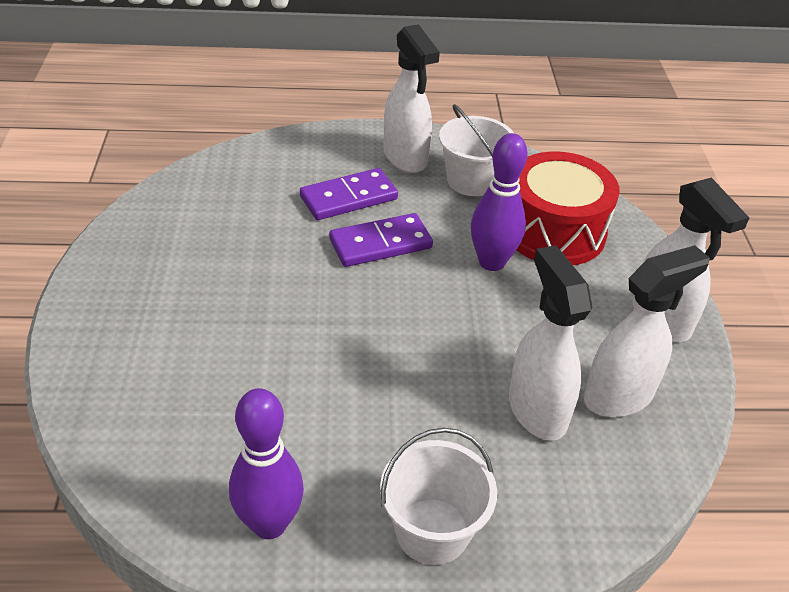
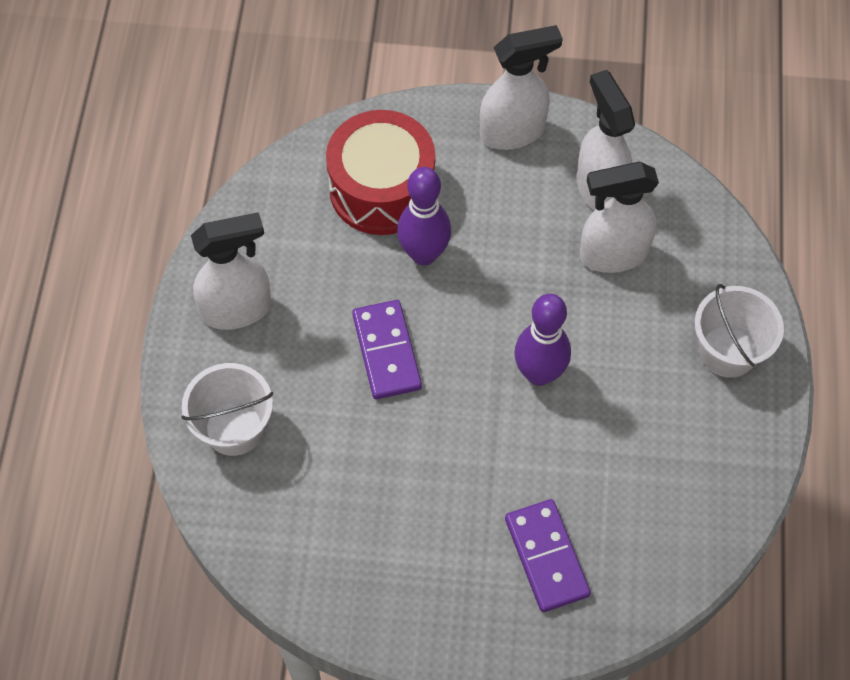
camera: 80 degrees left, 20 degrees up
(269, 524) = (720, 468): purple bowling pin -> purple bowling pin (539, 373)
(348, 198) = (306, 375): purple domino -> purple domino (547, 557)
(472, 181) = (289, 249): white bucket -> white bucket (234, 428)

